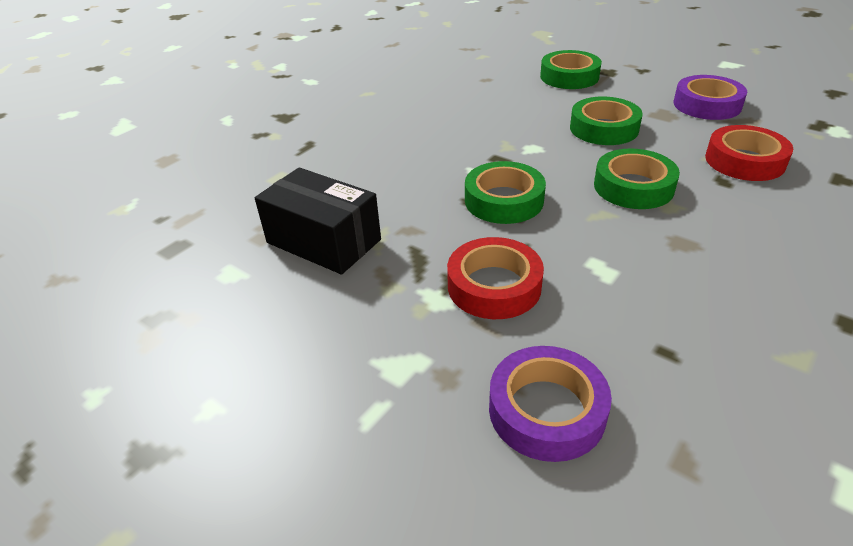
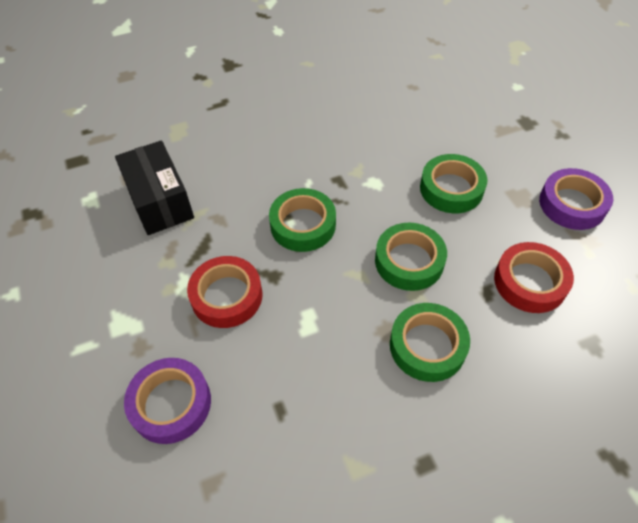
camera: 30 degrees right, 15 degrees up
(569, 77) = (485, 114): green tape -> green tape (427, 346)

